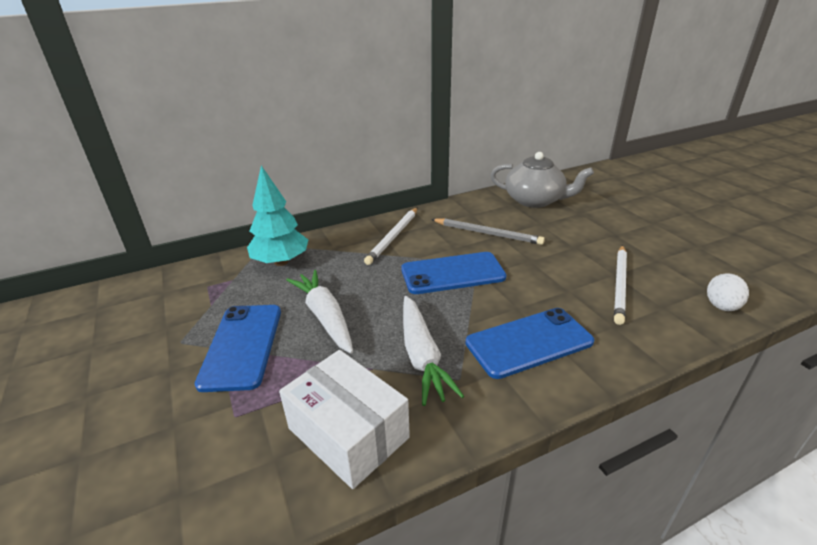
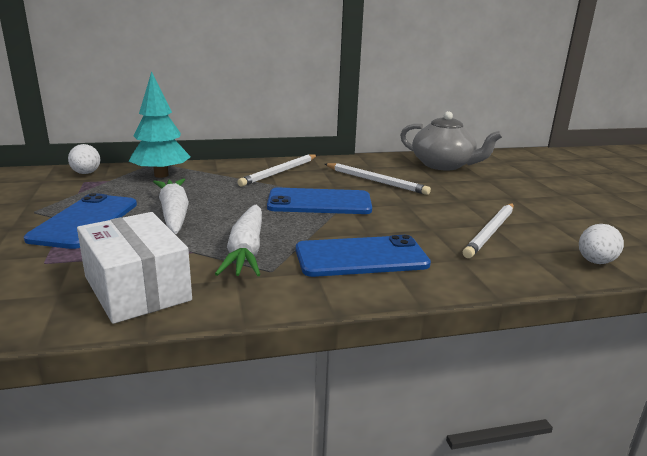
camera: 10 degrees right, 10 degrees down
(203, 273) = (86, 173): none -> white egg
(487, 233) = (376, 181): grey pencil -> white pencil

